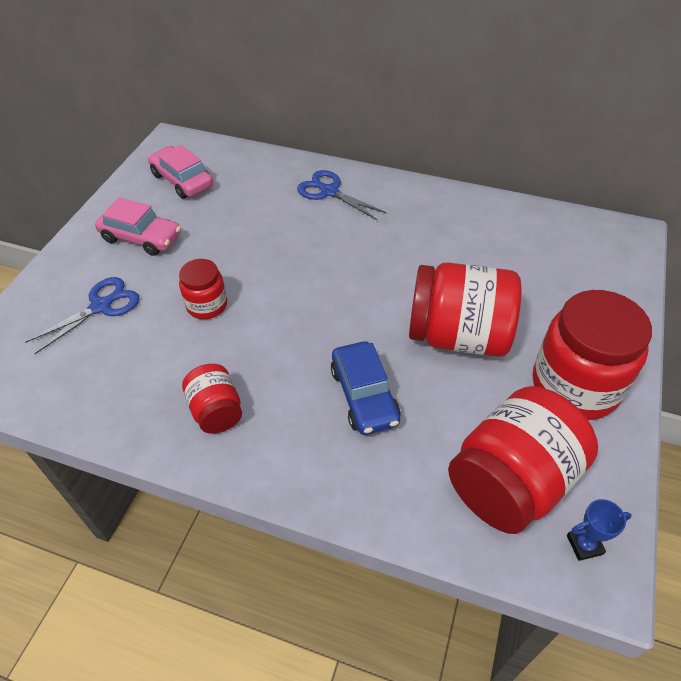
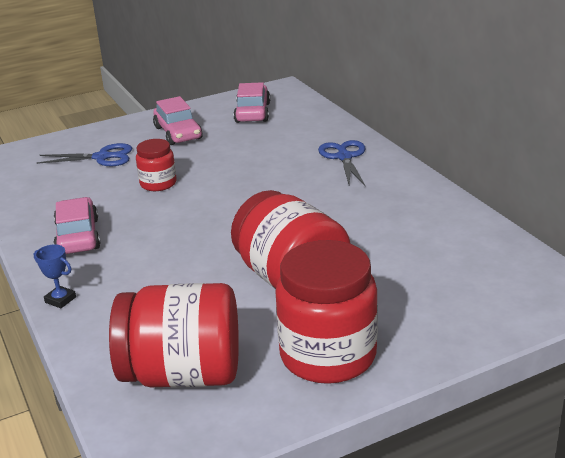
camera: 45 degrees right, 20 degrees down
(216, 411) = (78, 236): red jar -> pink car
(364, 395) = (171, 276): blue car -> none
(584, 545) = (169, 437): blue trophy -> blue trophy (60, 300)

